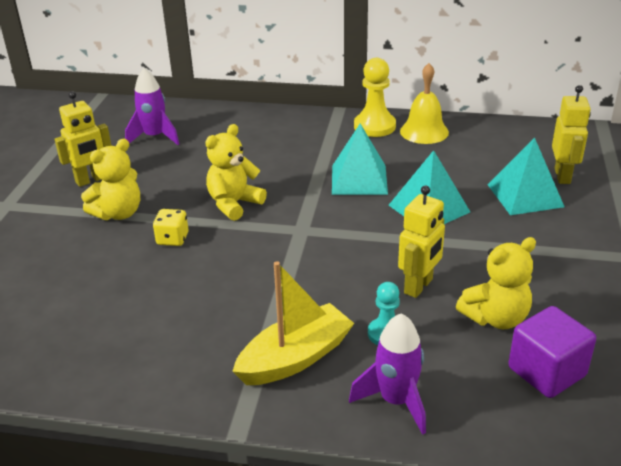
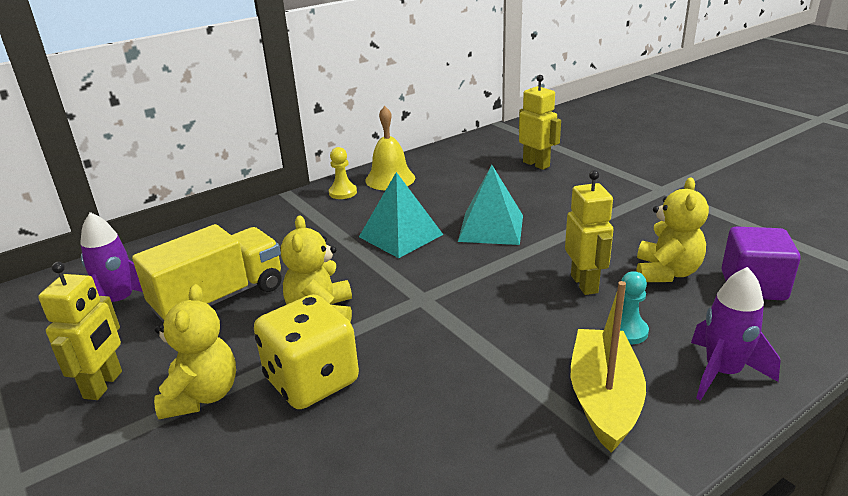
camera: 45 degrees left, 5 degrees down
(172, 239) = (312, 381): yellow dice -> yellow dice, size x1.98
(200, 163) = (219, 298): none -> yellow truck
(374, 126) = (343, 192): yellow pawn -> yellow pawn, size x0.62
(525, 195) = (536, 187): turquoise pyramid -> none

